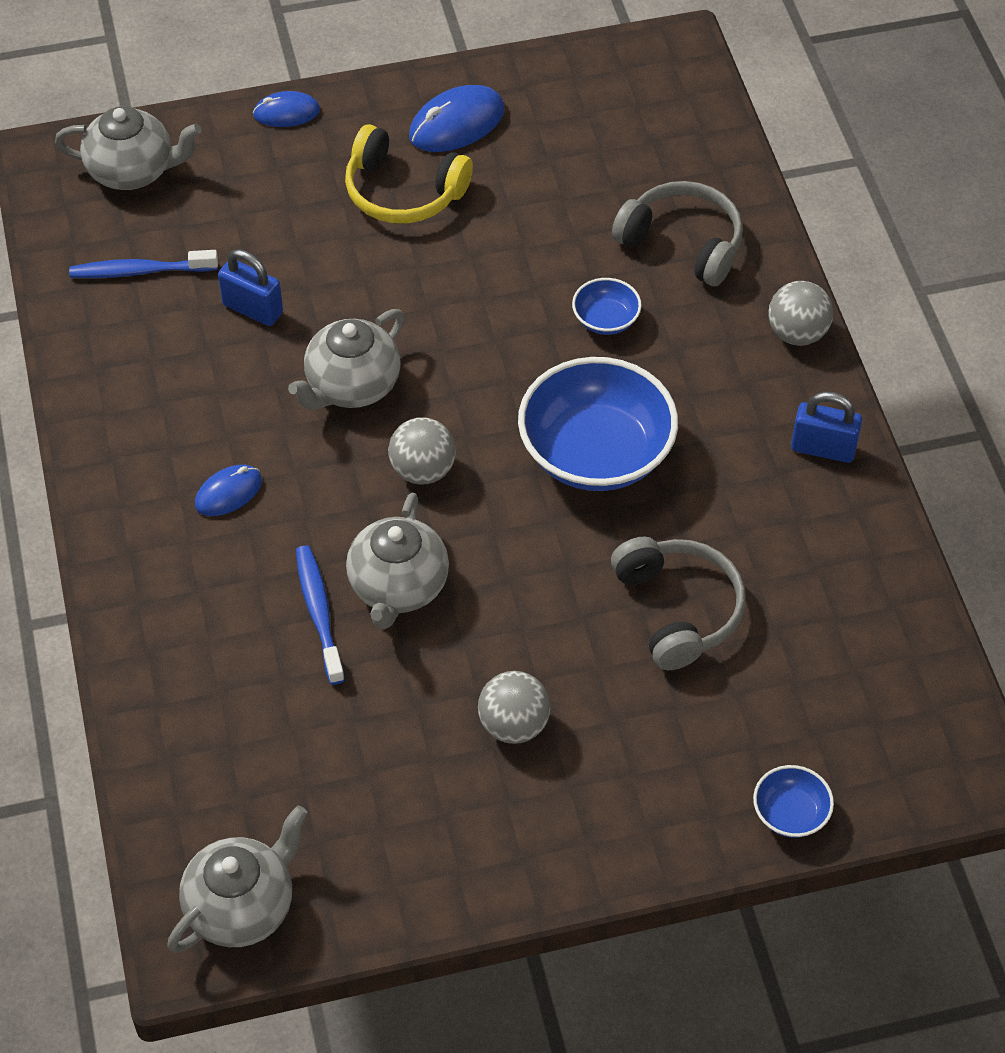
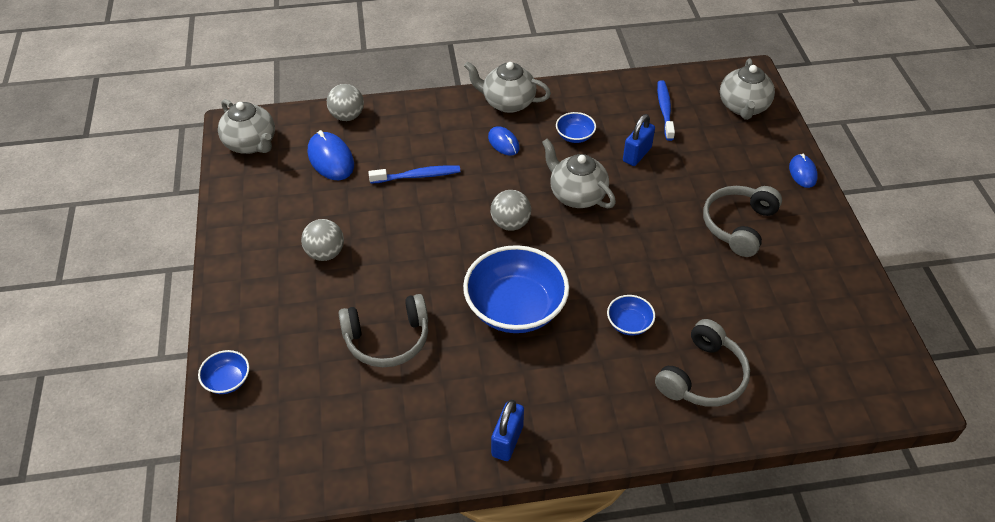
camera: 95 degrees right, 5 degrees down
(209, 392) = (575, 136): none -> blue bowl
(398, 587) = (428, 209): grey teapot -> grey teapot (507, 102)
(403, 192) = (738, 225): yellow headphones -> grey headphones
(457, 124) = (806, 256): blue mouse -> blue mouse (331, 159)
(797, 333) = (616, 439): grey ball -> grey ball (347, 116)

